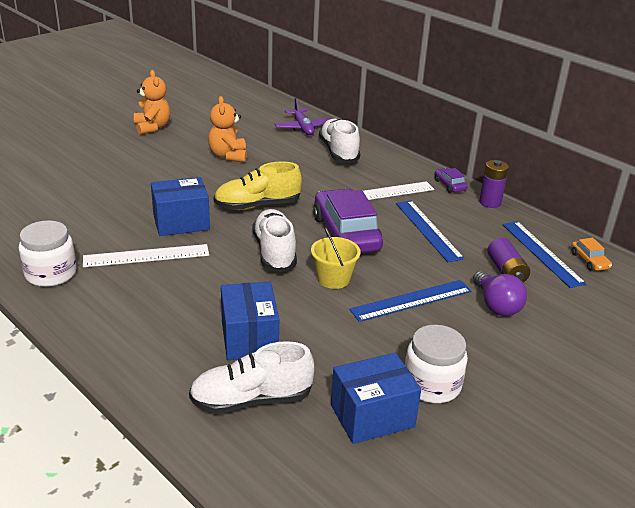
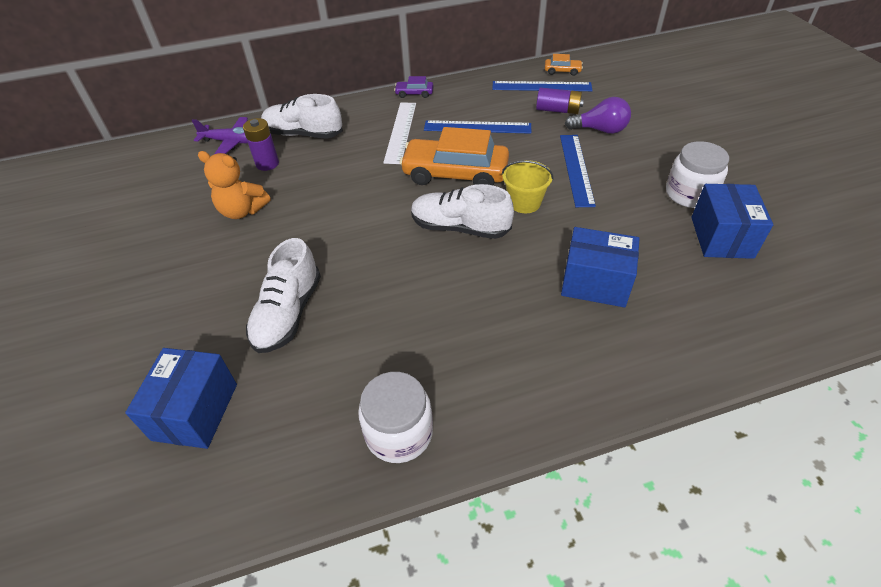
camera: 60 degrees left, 15 degrees up
(146, 256) = (411, 329): white ruler -> none
(152, 127) = (108, 258): orange teddy bear -> none
(181, 222) = (358, 283): blue box -> blue box (195, 411)
(251, 400) = (687, 305): white shoe -> white shoe (288, 313)
(257, 205) = (365, 216): yellow shoe -> none
(346, 234) = (455, 174): purple car -> orange car
(490, 202) = (456, 84): purple battery -> purple battery (267, 164)

